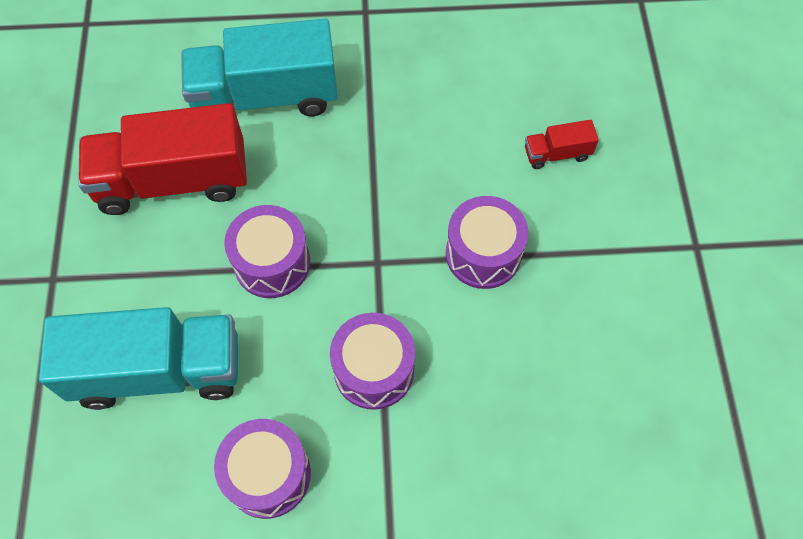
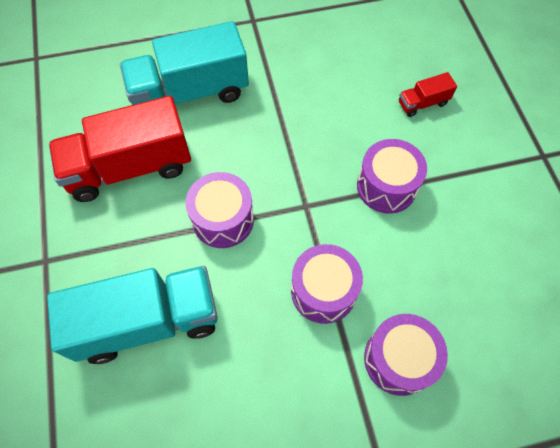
camera: 10 degrees left, 0 degrees up
(268, 475) = (257, 392): purple drum -> purple drum (398, 359)

